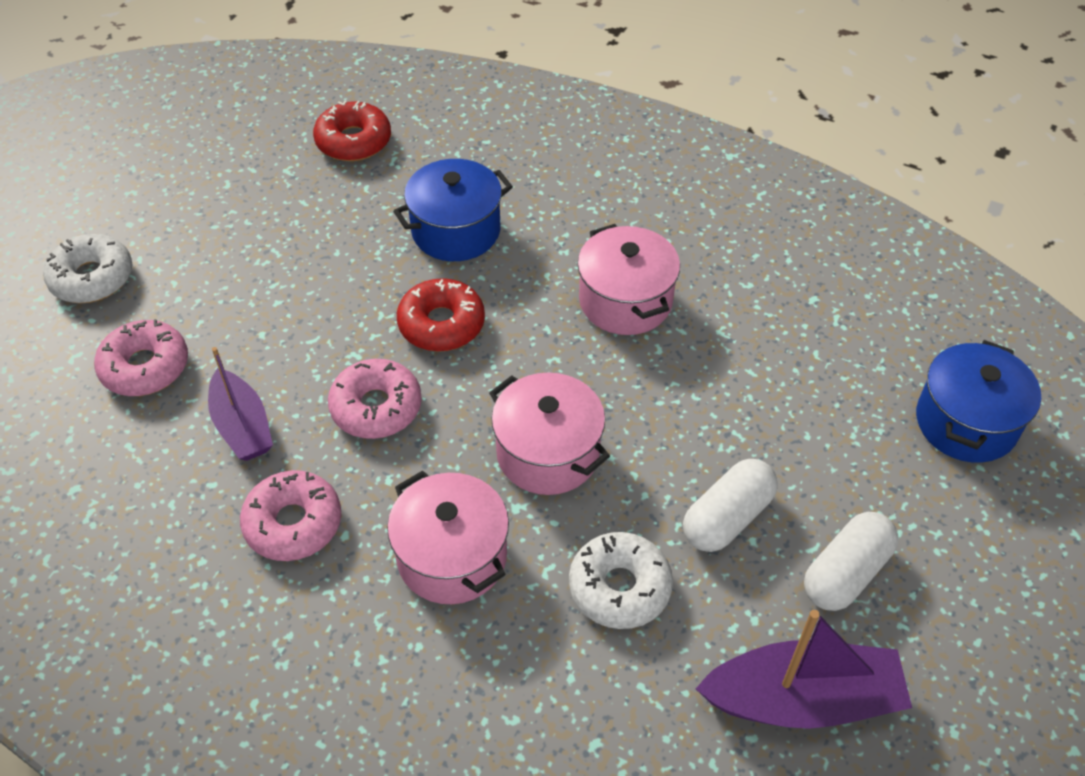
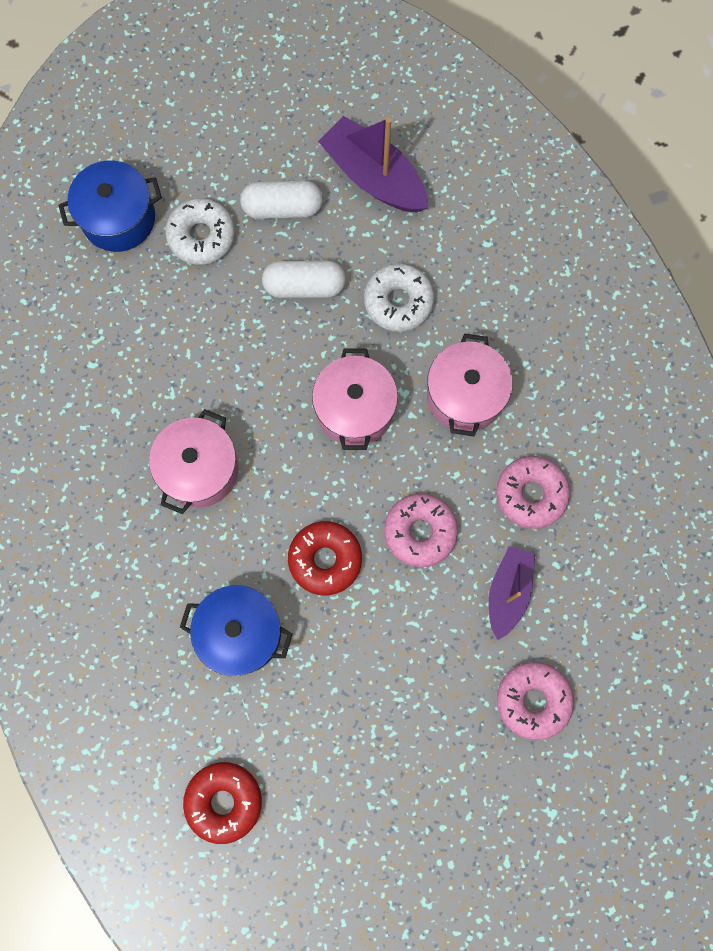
camera: 135 degrees left, 25 degrees up
(92, 278) = (513, 826): white donut -> white donut (201, 236)

